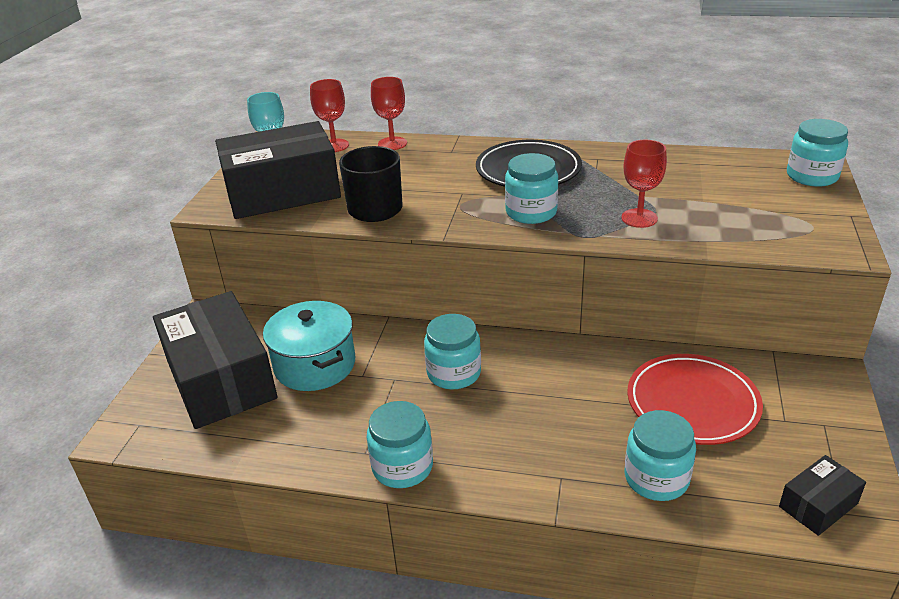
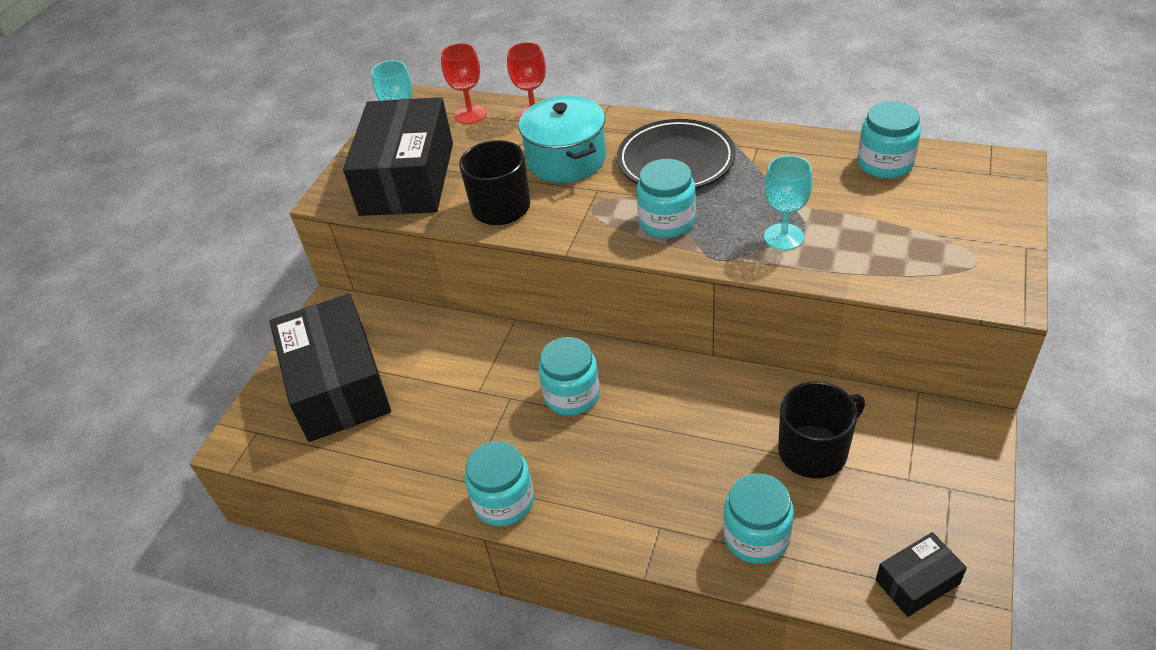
camera: 10 degrees right, 10 degrees up
(282, 192) = (407, 178): black box -> black box turned 75 degrees counterclockwise
(315, 365) = (432, 375): turquoise pot -> turquoise pot (566, 159)
(639, 218) = (783, 237): red goblet -> turquoise goblet
(692, 403) = (814, 451): red plate -> black mug
(812, 176) = (997, 186): turquoise jar -> turquoise jar (885, 164)

